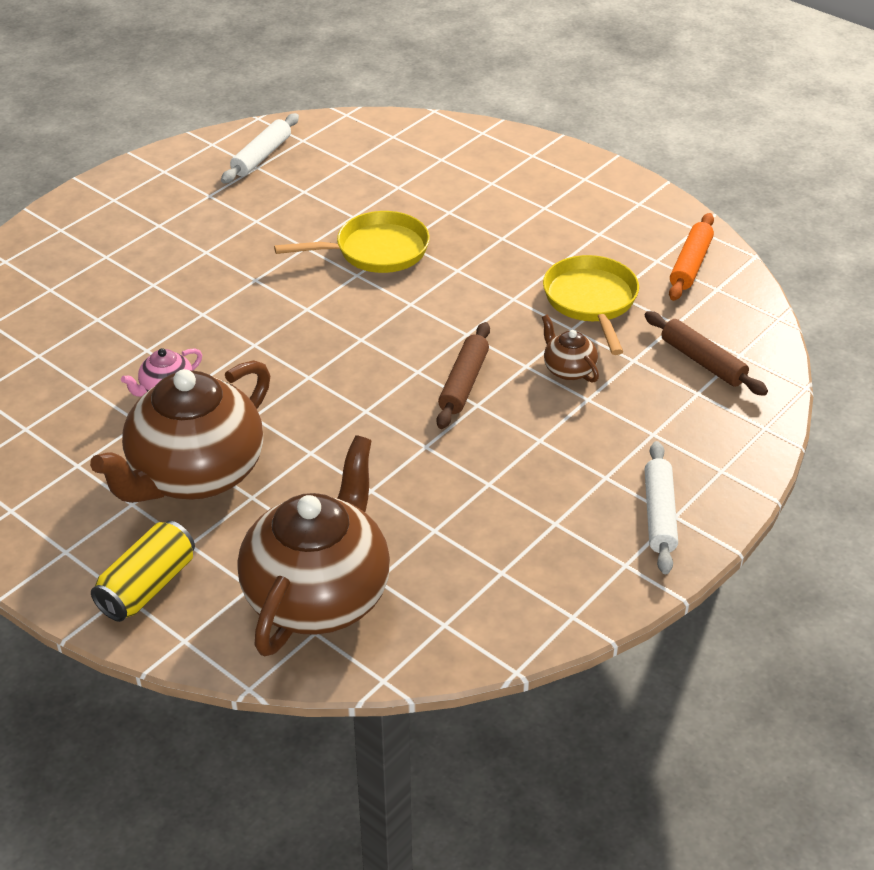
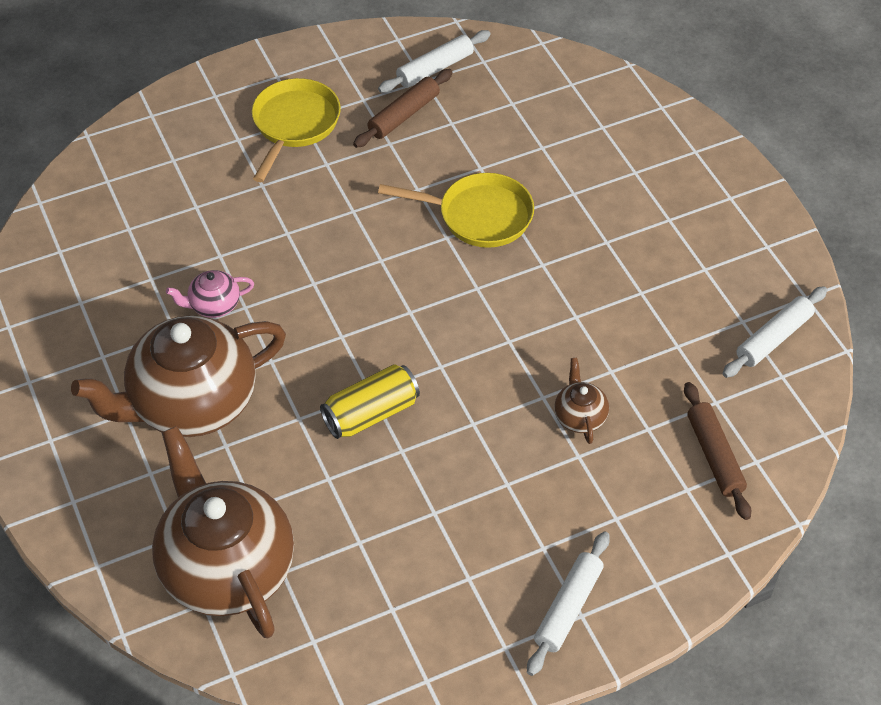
camera: 25 degrees right, 10 degrees up
(147, 586) = (95, 501): yellow can -> yellow can (371, 413)
(318, 595) = (226, 568): brown teapot -> brown teapot turned 75 degrees counterclockwise
(464, 383) = (475, 395): brown rolling pin -> brown rolling pin (404, 115)
(591, 301) = (649, 346): yellow pan -> yellow pan (294, 125)
(690, 264) = (773, 338): orange rolling pin -> white rolling pin

